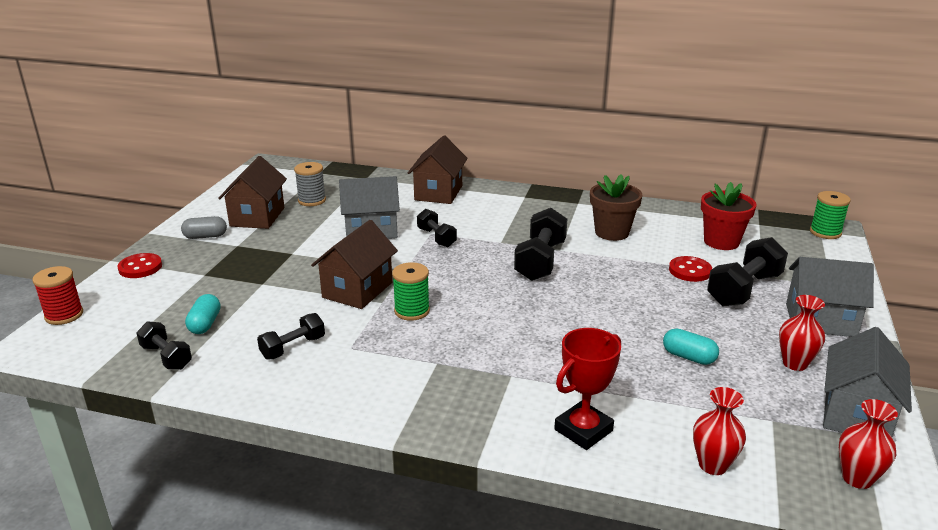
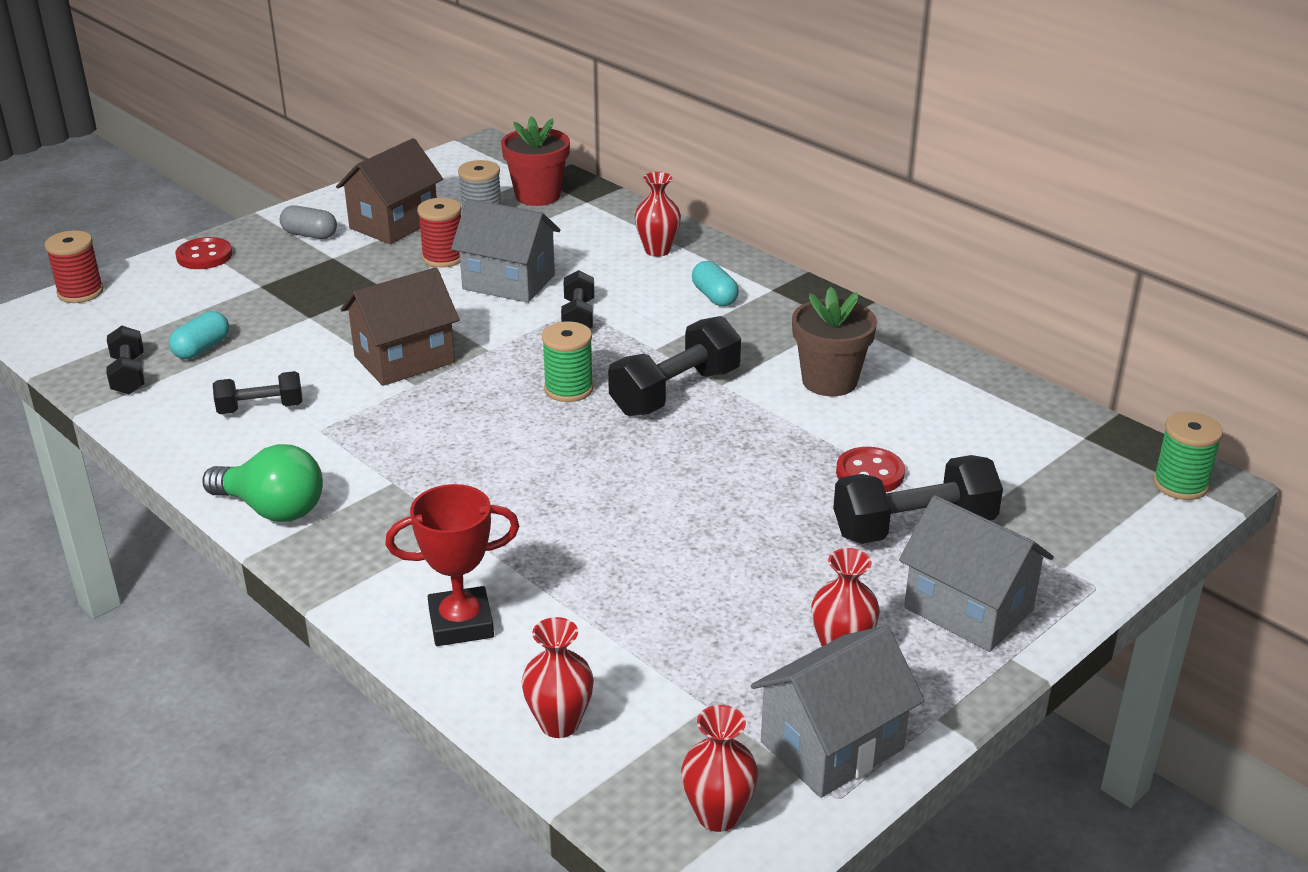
camera: 30 degrees right, 5 degrees up
(313, 227) = (443, 257): none -> red spool
(377, 407) = (272, 509): none -> green light bulb
(412, 311) = (436, 408): green spool -> green spool (568, 389)
(438, 193) = (657, 250): brown house -> red vase
(689, 357) = (706, 588): turquoise capsule -> turquoise capsule (714, 296)
(721, 242) = (980, 446): red flower pot -> red flower pot (537, 195)

